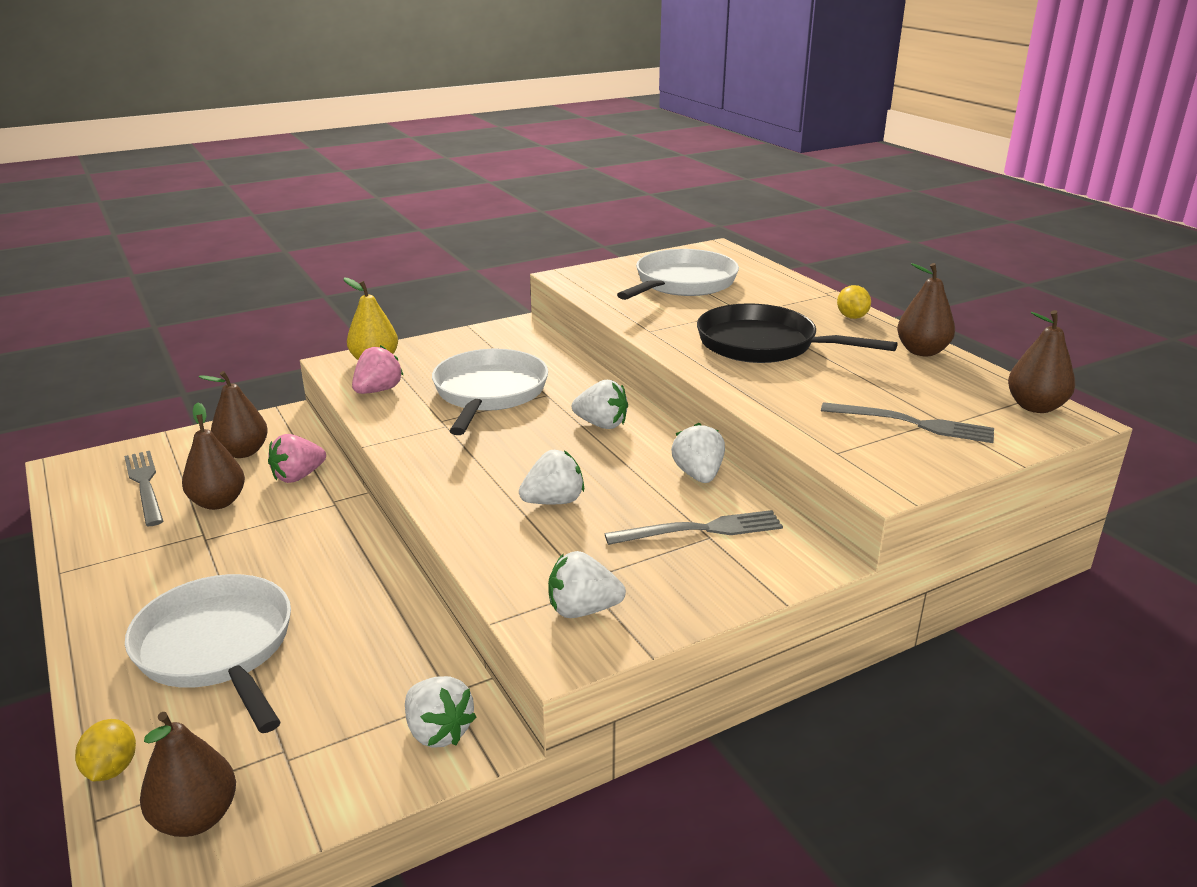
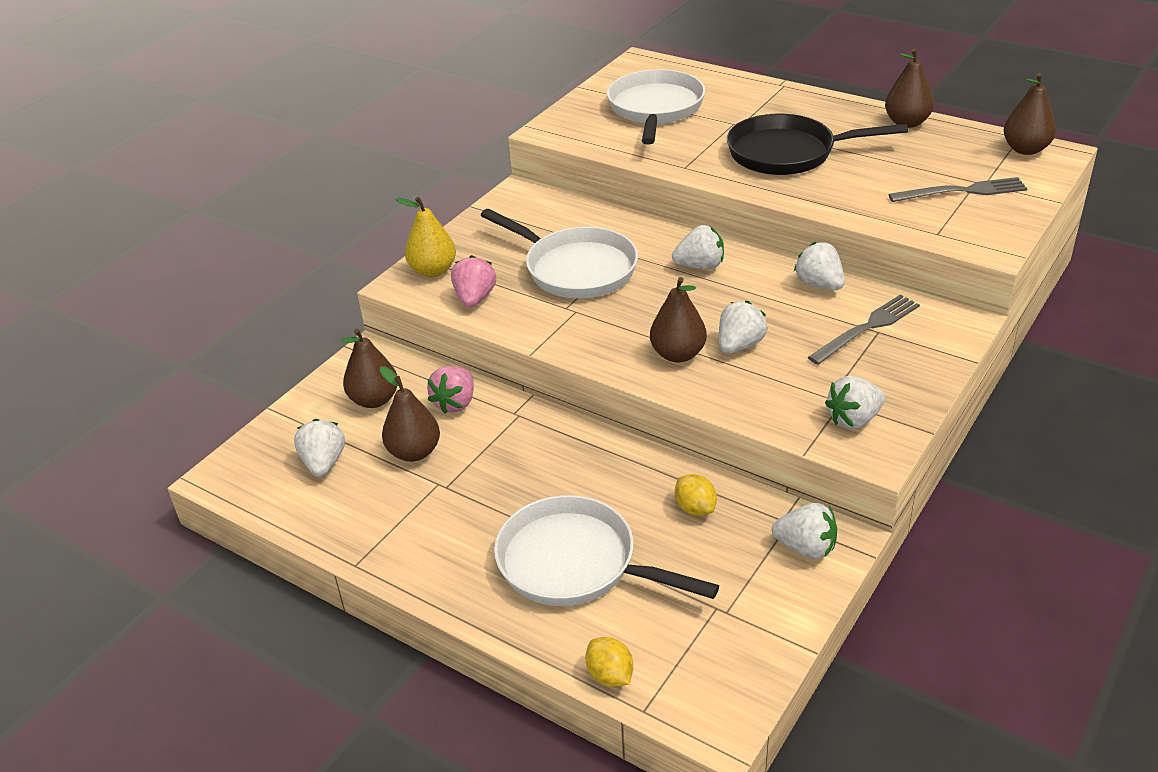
camera: 25 degrees left, 10 degrees up
(145, 485) = (324, 463): grey fork -> white strawberry
(196, 818) = (712, 675): brown pear -> brown pear (678, 354)
(489, 393) = (575, 268): white pan -> white pan turned 150 degrees clockwise
(852, 317) = (824, 104): yellow lemon -> yellow lemon (695, 508)

